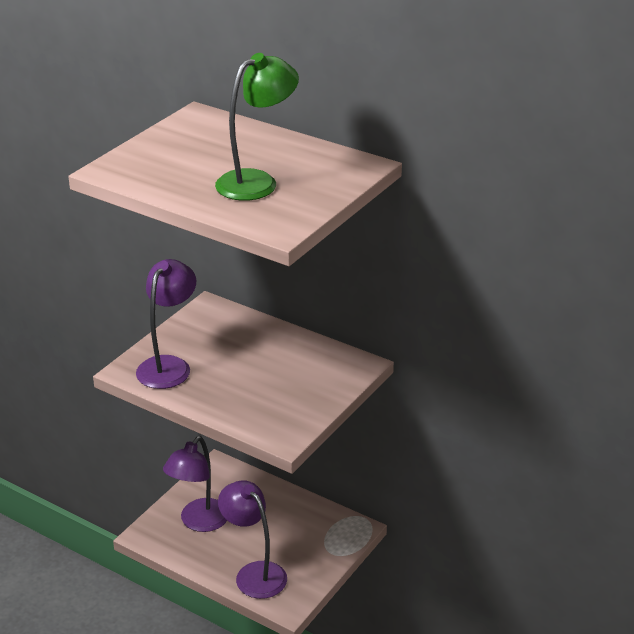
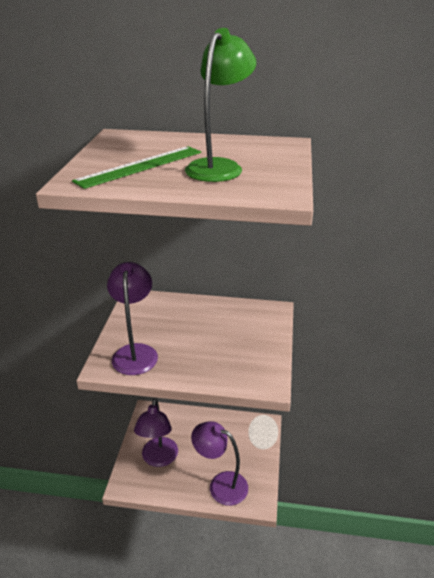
camera: 25 degrees left, 0 degrees up
(183, 164) = (140, 166): none -> green ruler

